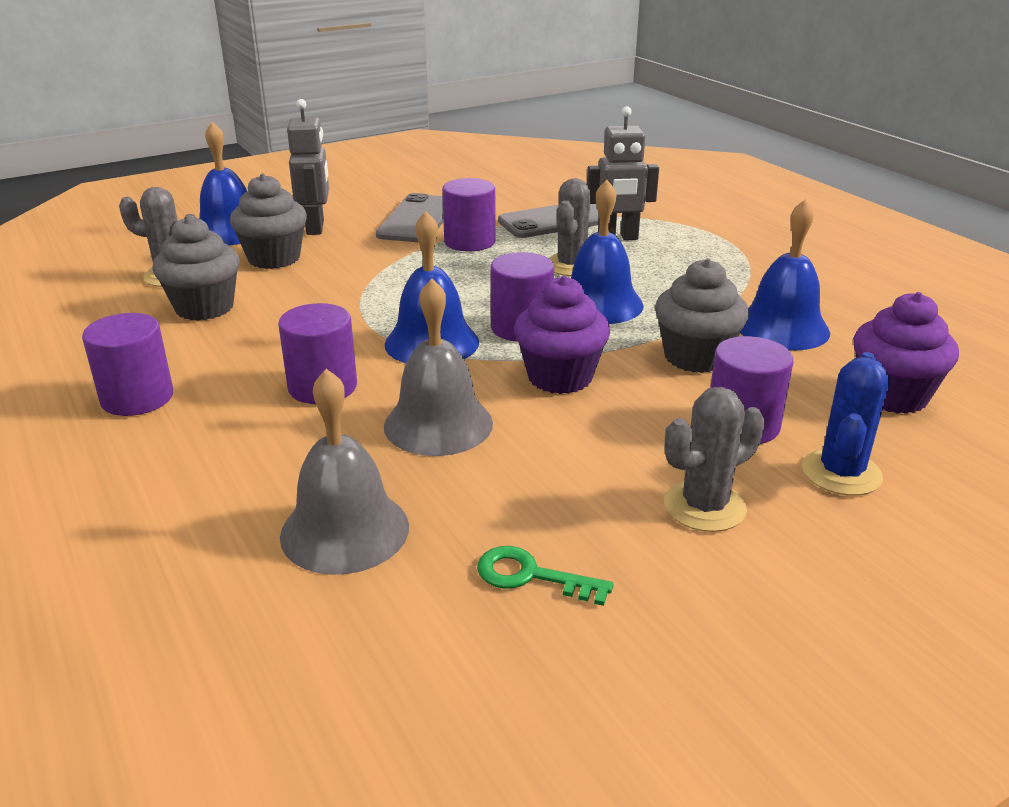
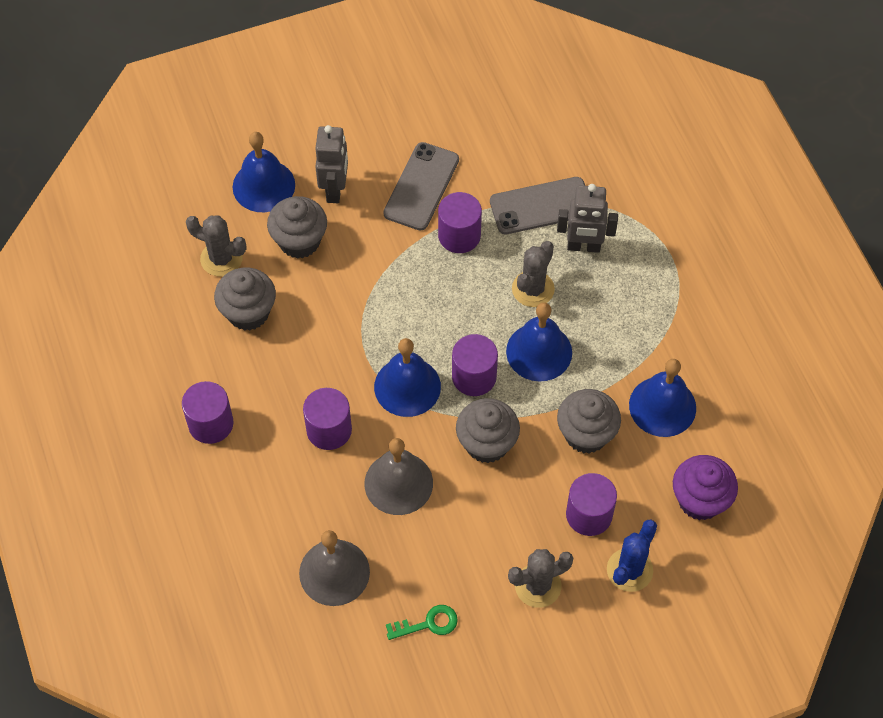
camera: 10 degrees right, 30 degrees up
(531, 576) = (428, 623): green key -> green key turned 135 degrees clockwise
(560, 377) = (486, 443): purple cupcake -> grey cupcake

